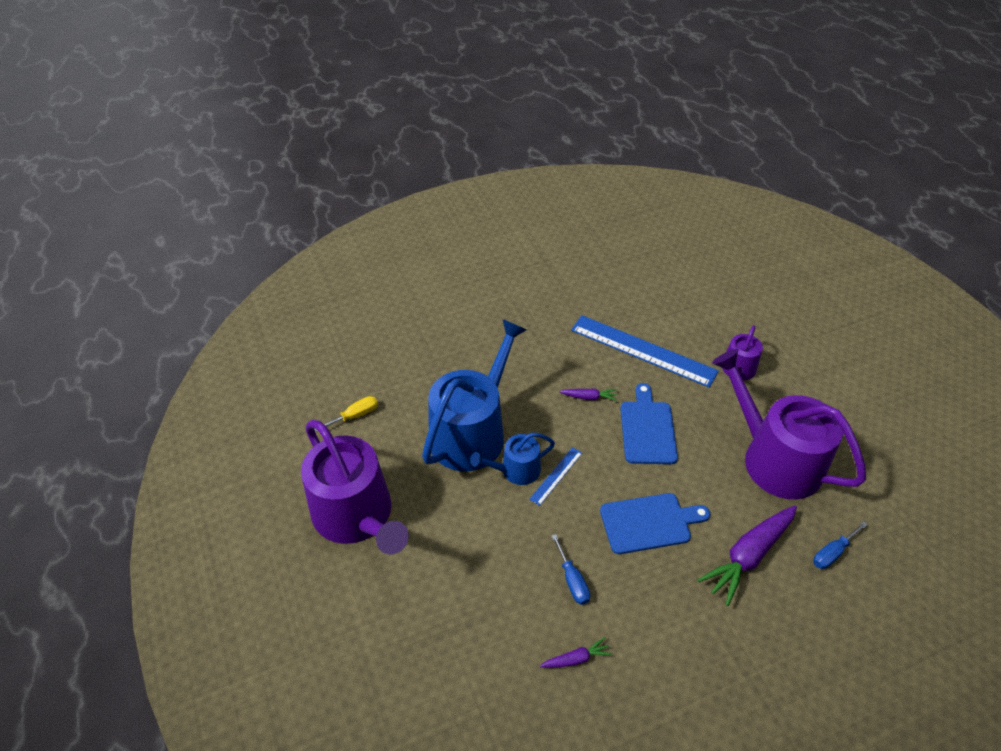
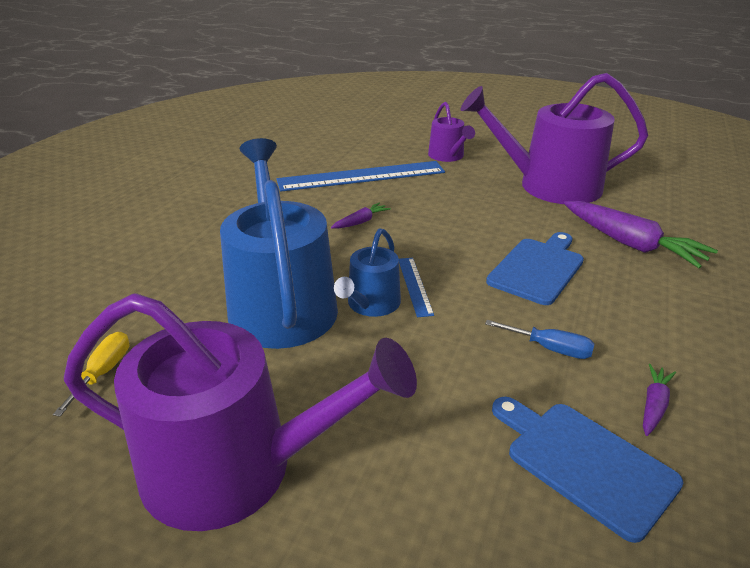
camera: 45 degrees left, 15 degrees down
(647, 429) = (440, 216): blue cutting board -> blue cutting board (584, 463)
(748, 556) = (631, 244): purple carrot -> purple carrot turned 45 degrees counterclockwise
(832, 553) = (667, 211): blue screwdriver -> none

